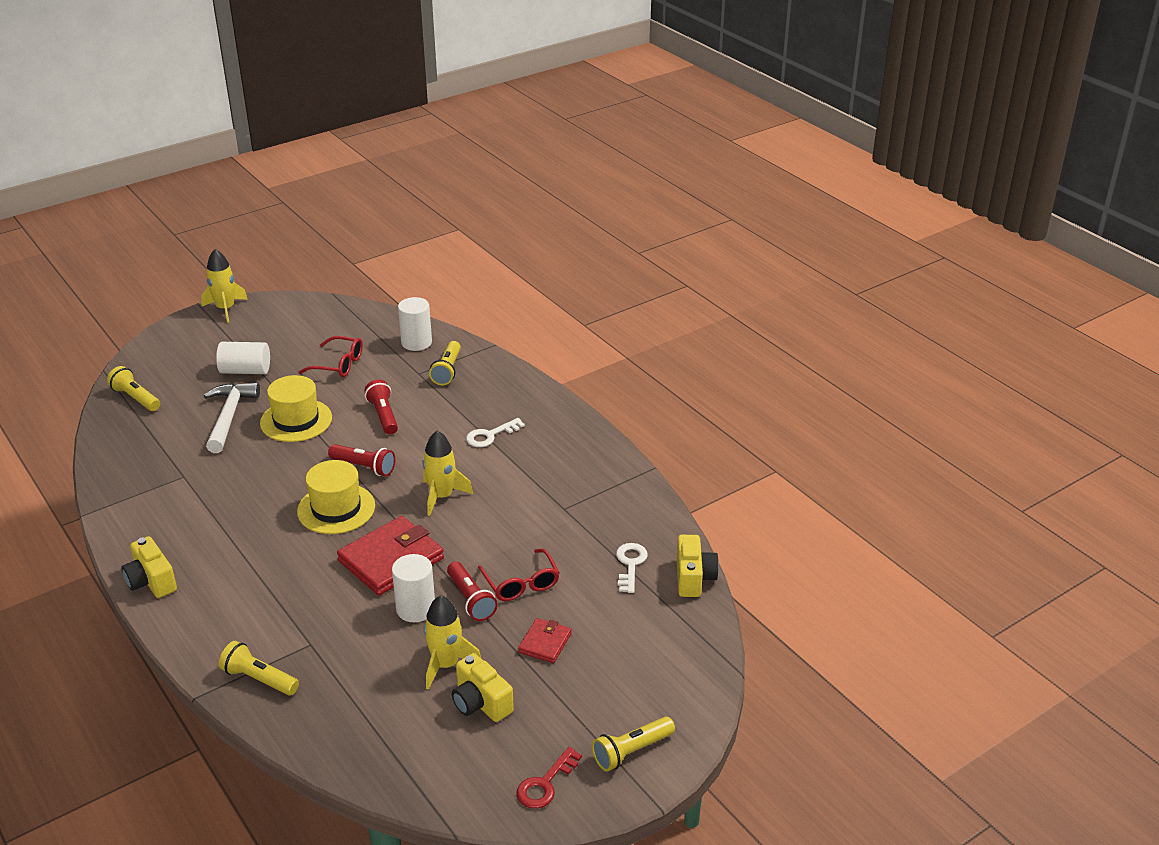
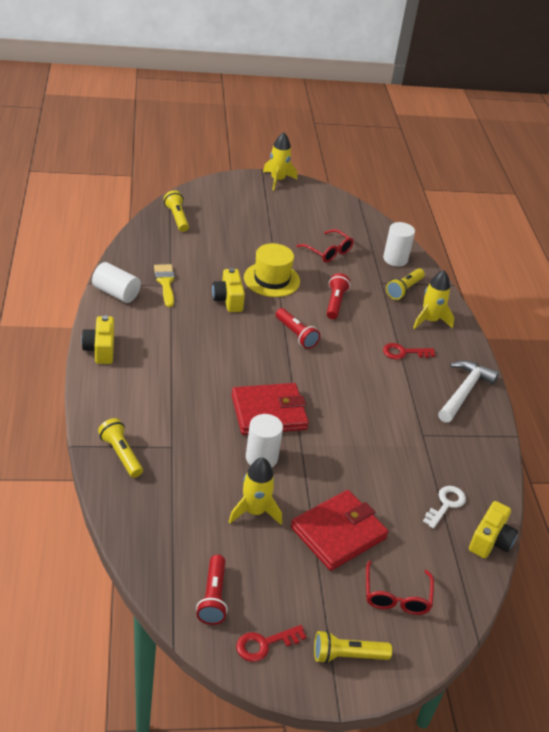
camera: 25 degrees right, 5 degrees up
(175, 475) = (165, 282): none -> yellow brush
(229, 416) = (228, 257): white hammer -> white hammer (464, 391)
(245, 371) = (261, 229): white cylinder -> white cylinder (116, 293)
(336, 509) = (256, 356): yellow hat -> none
(442, 496) = (337, 382): yellow rocket -> yellow rocket (430, 320)
(470, 600) = (305, 471): red flashlight -> red flashlight (213, 597)
(480, 702) = (260, 554): yellow camera -> yellow camera (228, 300)
(490, 435) = (404, 352): white key -> red key
(521, 583) = (351, 477): red glasses -> red glasses (396, 597)
(545, 643) = (338, 533): red wallet -> red wallet, size x1.92

